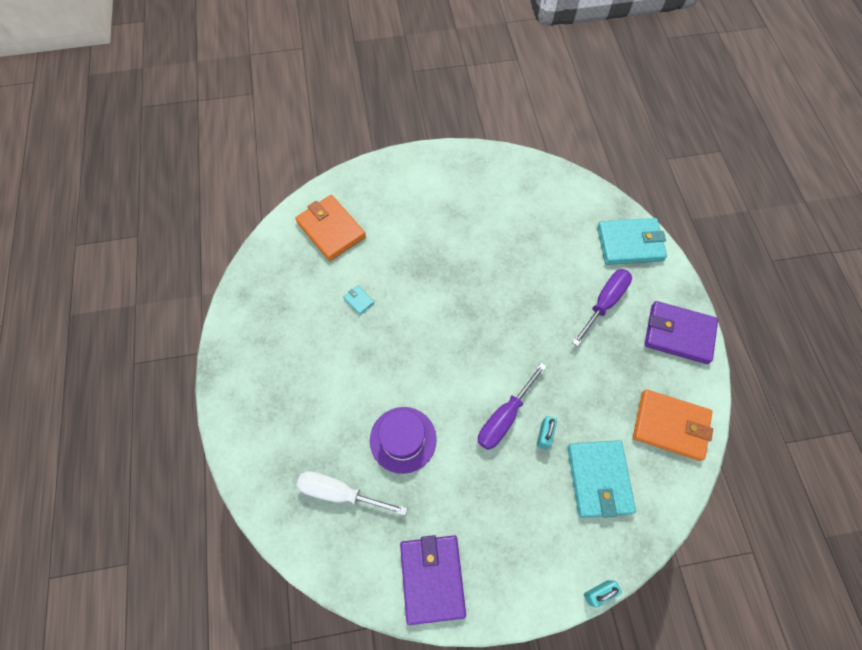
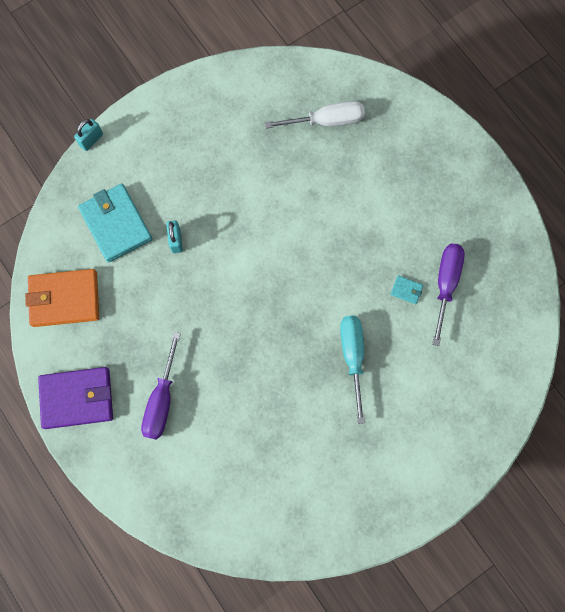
camera: 155 degrees right, 10 degrees up
(331, 230) = (480, 355): orange wallet -> none
(403, 439) = (297, 183): purple hat -> none
(431, 269) = (352, 357): none -> turquoise screwdriver
(432, 578) = (223, 95): purple wallet -> none
(504, 417) = (217, 240): purple screwdriver -> purple screwdriver (445, 284)
(629, 243) = (156, 487): turquoise wallet -> none

